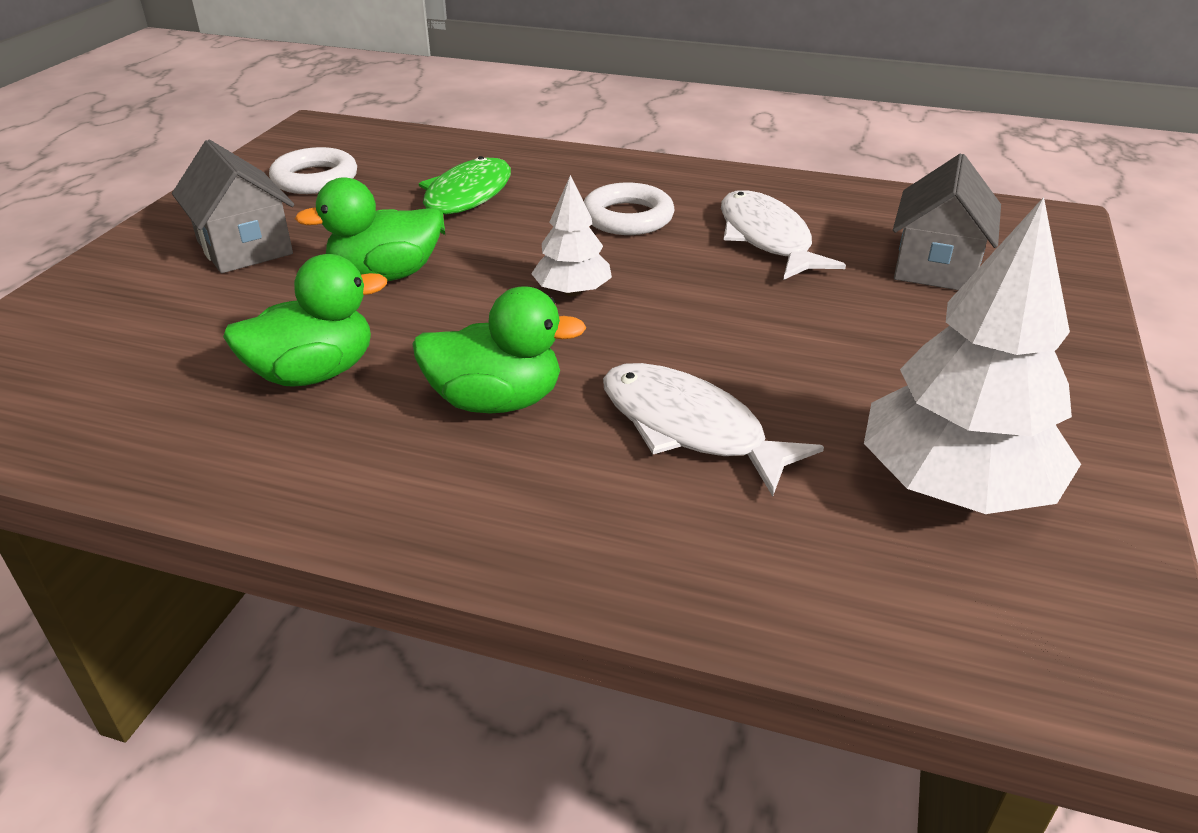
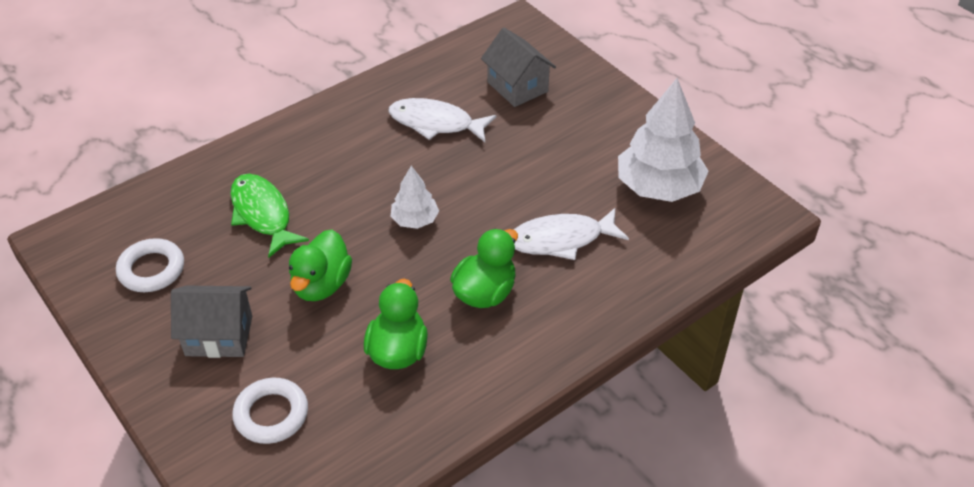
camera: 55 degrees left, 10 degrees up
(628, 217) = (359, 159): white ring -> white ring (271, 414)

